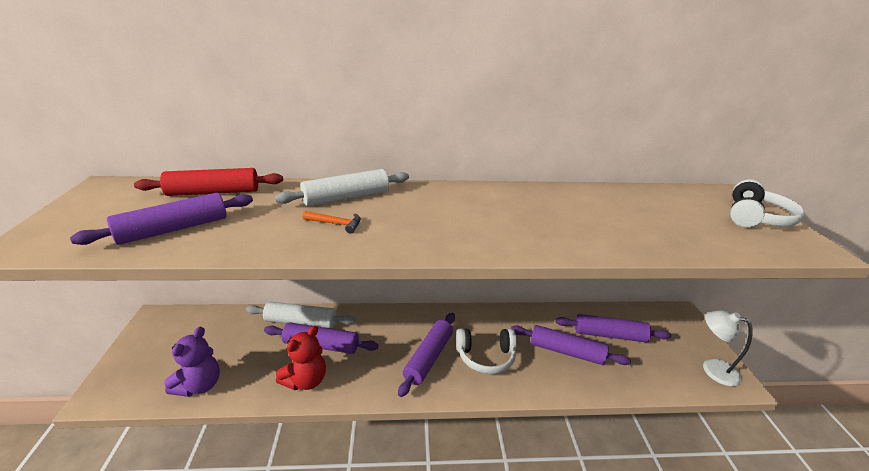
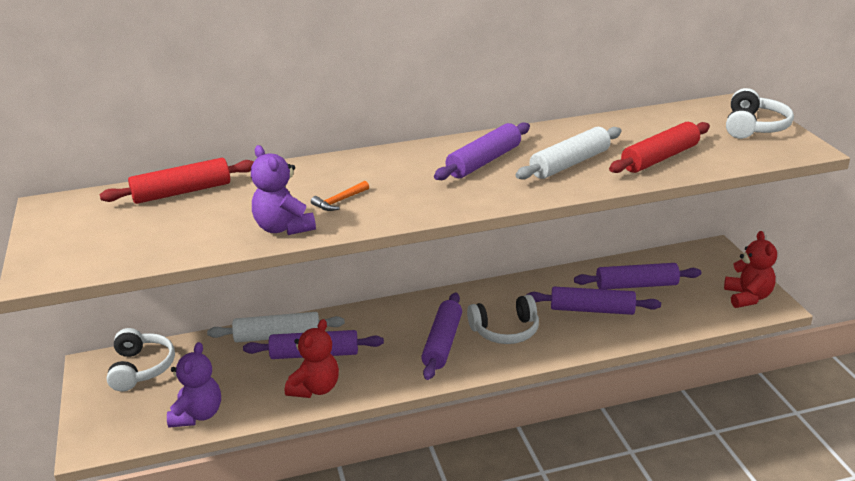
camera: 10 degrees left, 0 degrees up
(174, 229) = (177, 233): purple rolling pin -> purple rolling pin (484, 161)
(185, 329) = (141, 368): none -> white headphones
(268, 241) = (283, 228): none -> purple teddy bear
(336, 224) = (339, 201): orange hammer -> orange hammer turned 135 degrees clockwise
(346, 197) = (332, 174): white rolling pin -> white rolling pin (570, 164)
(658, 233) = (659, 158): none -> red rolling pin
(712, 368) = (747, 297): white lamp -> red teddy bear

